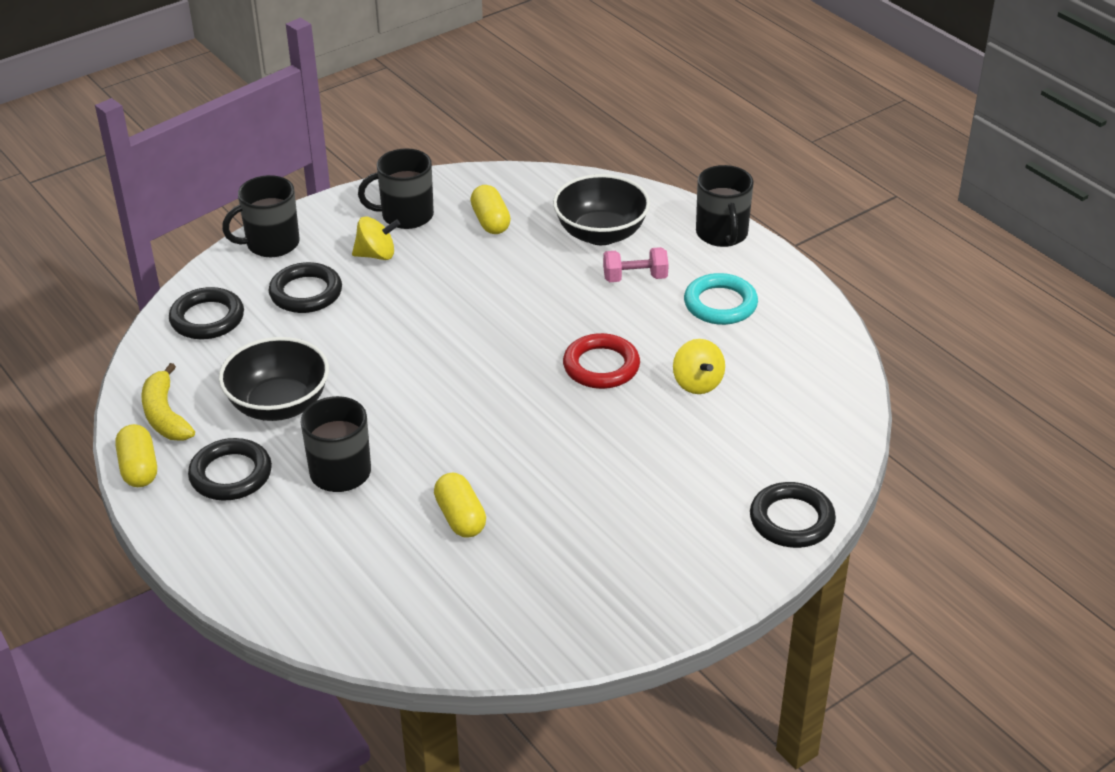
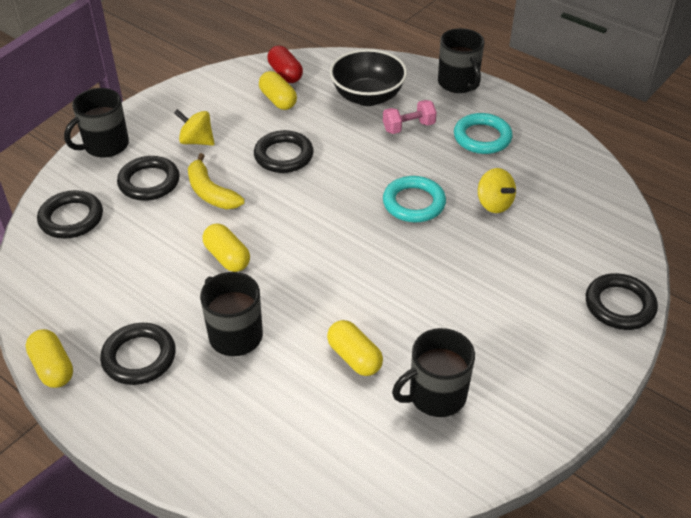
camera: 15 degrees left, 5 degrees up
(165, 415) = (61, 313): yellow banana -> yellow banana (211, 192)
(279, 405) = (160, 284): black bowl -> none
(362, 389) = (227, 257): none -> yellow capsule
(376, 255) = (196, 141): yellow spinning top -> yellow spinning top turned 135 degrees counterclockwise
(406, 215) = (208, 105): black mug -> black mug (436, 395)
(471, 287) = (283, 156): none -> black ring
(512, 191) = (285, 74): none -> red capsule
(601, 366) = (414, 203): red ring -> turquoise ring

